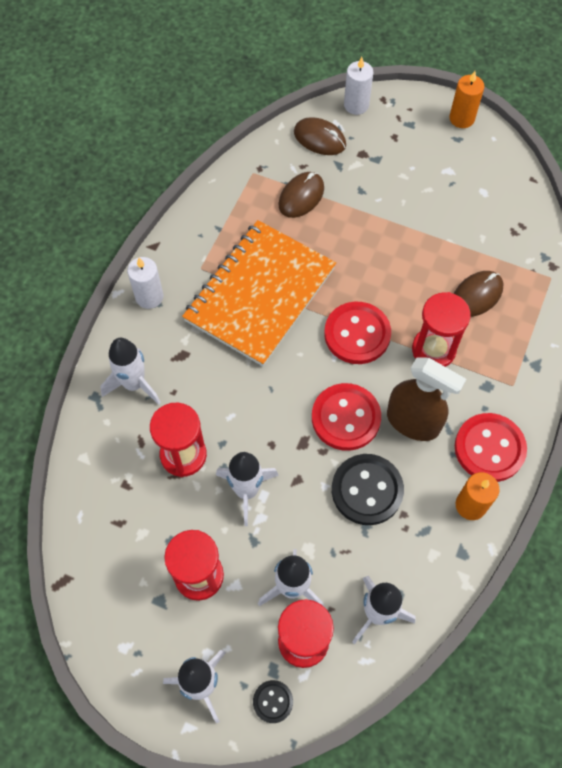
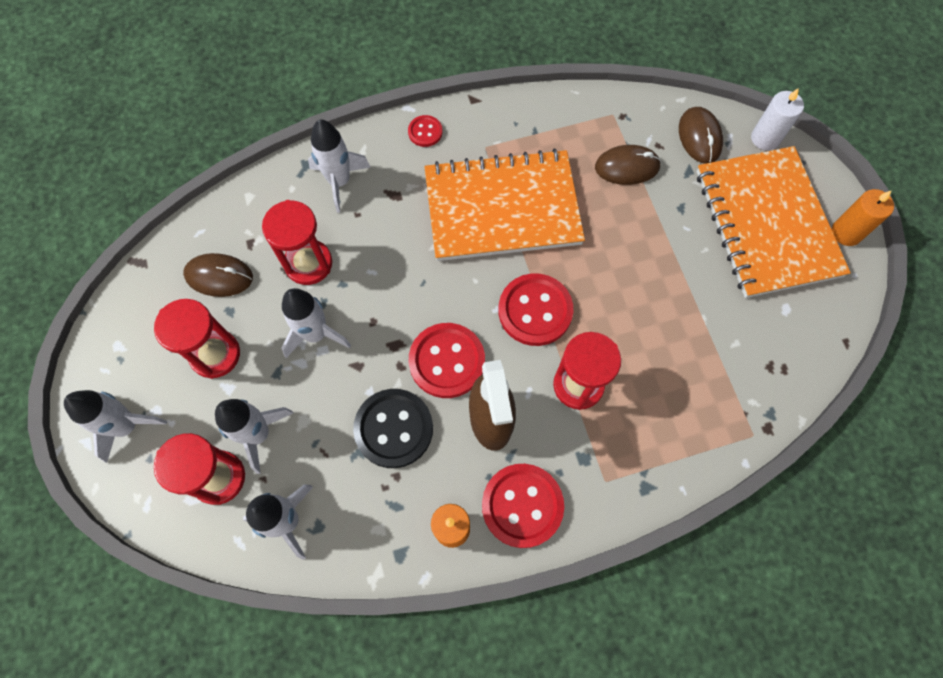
camera: 50 degrees right, 5 degrees up
(149, 297) = (425, 132): white candle -> red button
(273, 701) = (151, 492): black button -> none
(416, 154) = (766, 224): none -> orange notebook
(477, 295) = (669, 382): brown mouse -> brown mouse (219, 276)

